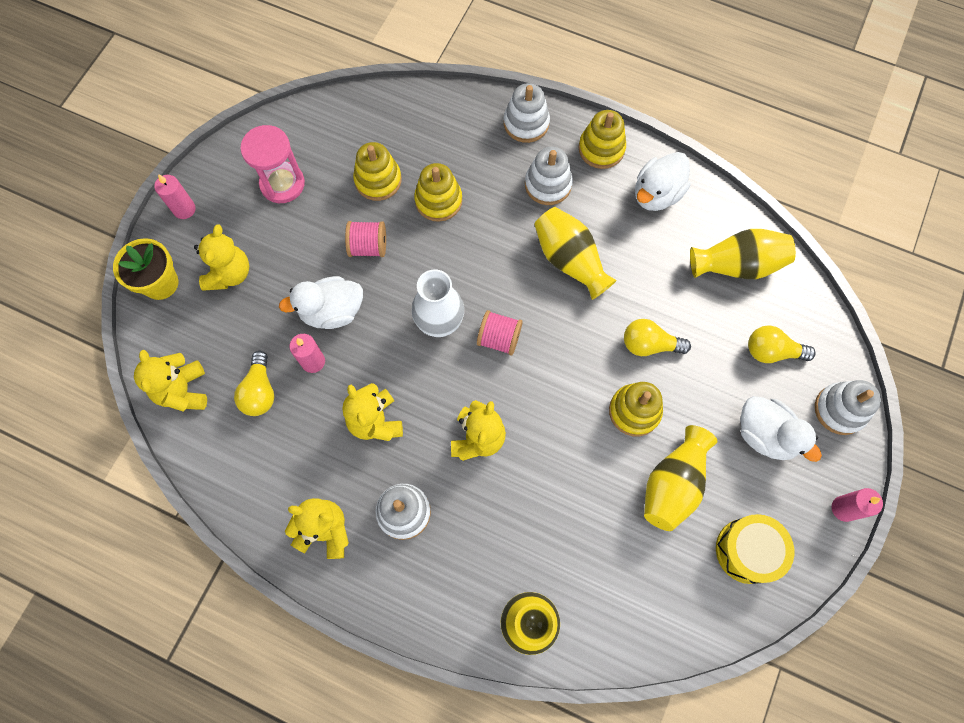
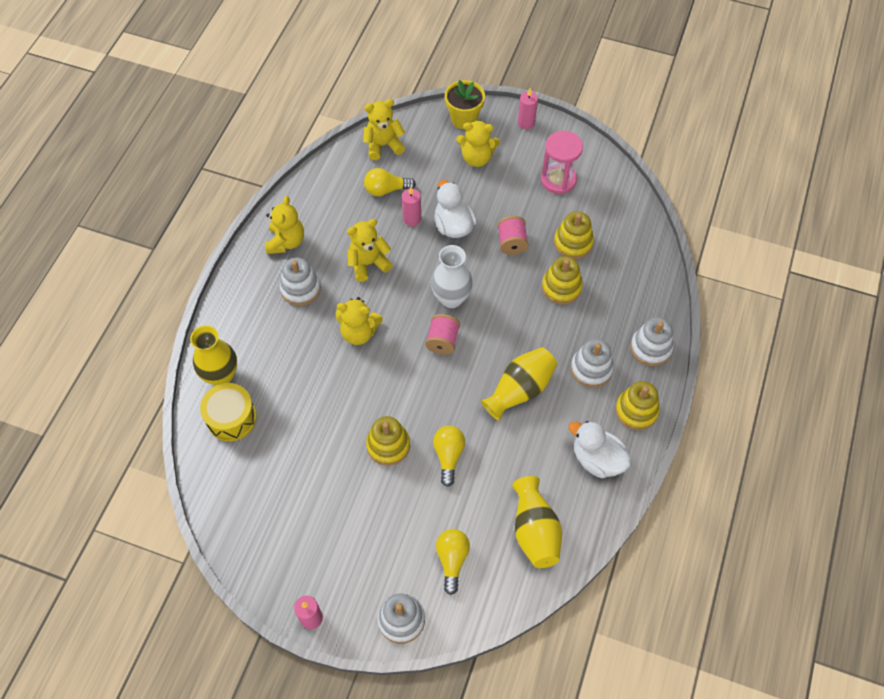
camera: 85 degrees right, 10 degrees down
(673, 484) = (328, 476): yellow vase -> none
(747, 551) = (274, 535): yellow drum -> yellow drum (231, 418)
(765, 435) = (374, 552): white duck -> none

